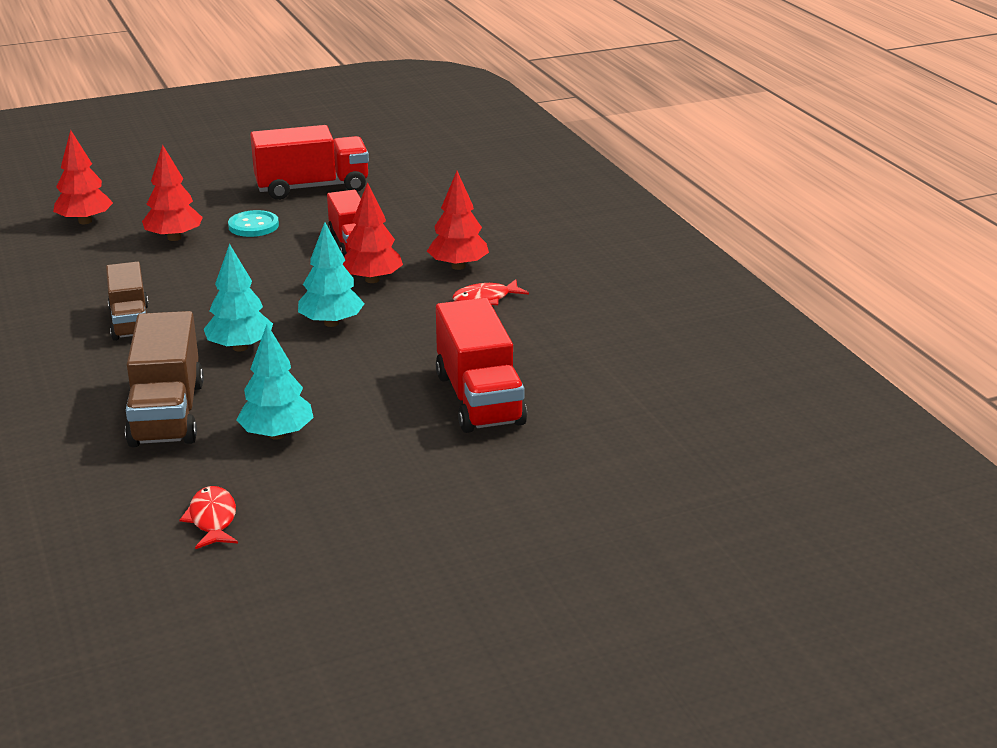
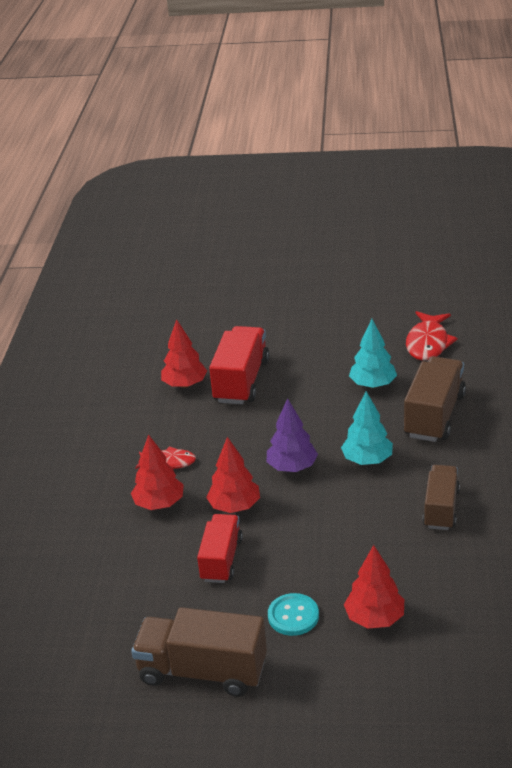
camera: 150 degrees left, 5 degrees up
(85, 221) = (457, 679): red tree -> red tree (185, 384)
(212, 519) = (428, 343): red fish -> red fish, size x1.61
(312, 187) = (202, 671): red truck -> brown truck
(331, 323) = (292, 467): turquoise tree -> purple tree

